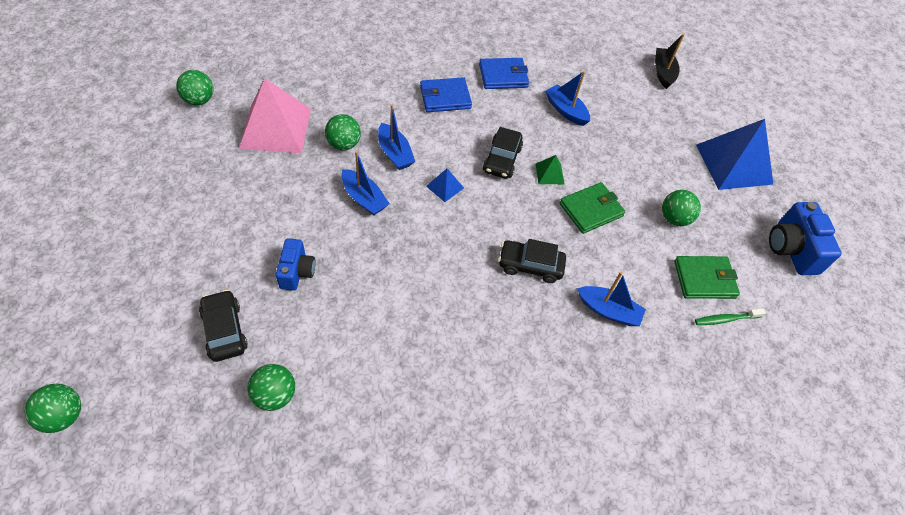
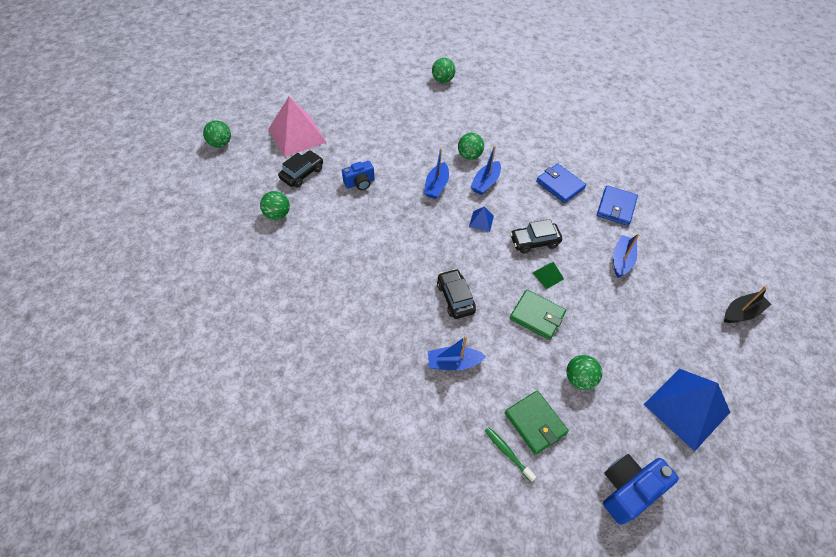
camera: 65 degrees right, 0 degrees up
(276, 128) = (453, 120): pink pyramid -> pink pyramid (297, 135)
(503, 76) = (616, 207): blue wallet -> blue wallet turned 60 degrees clockwise
(608, 311) = (453, 363): blue boat -> blue boat turned 90 degrees clockwise

